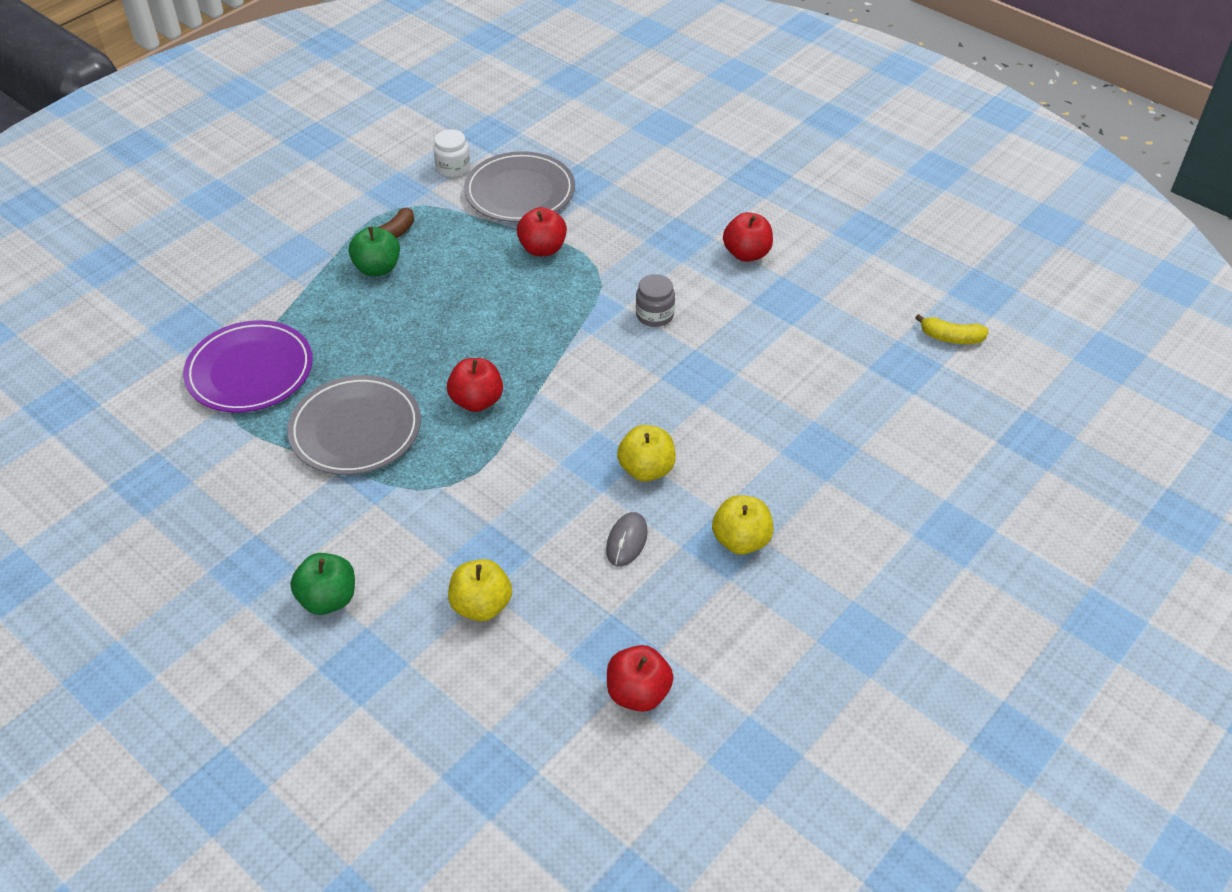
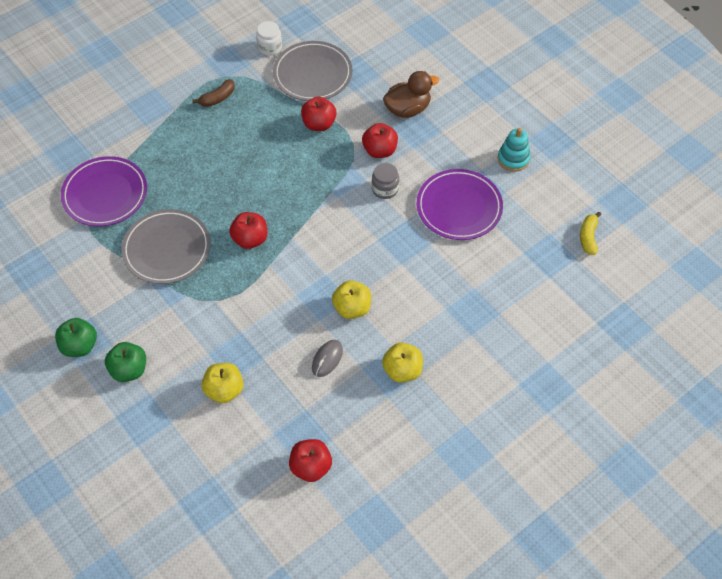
camera: 10 degrees right, 10 degrees up
(377, 268) = (202, 124): green apple -> green apple (80, 346)
(661, 217) = (407, 109): none -> brown duck
(746, 254) = (461, 148): red apple -> red apple (379, 150)
(763, 324) = (459, 207): none -> purple plate
(820, 258) = (513, 159): none -> turquoise stacking toy
(951, 338) = (588, 237): yellow banana -> yellow banana turned 75 degrees clockwise

